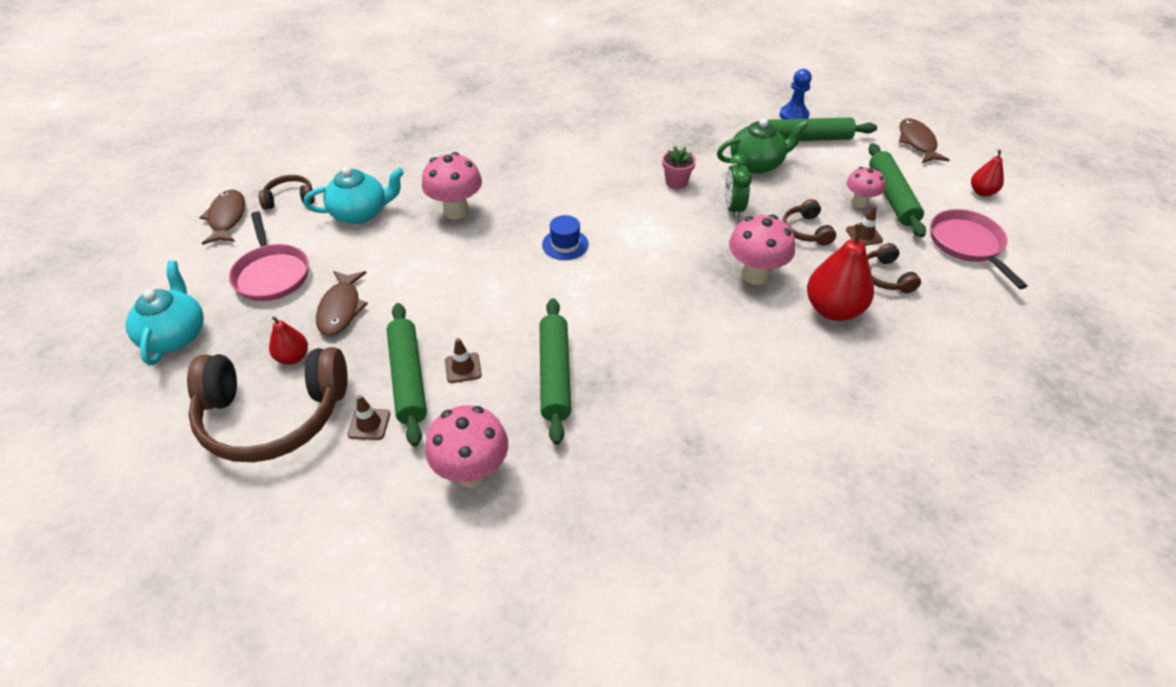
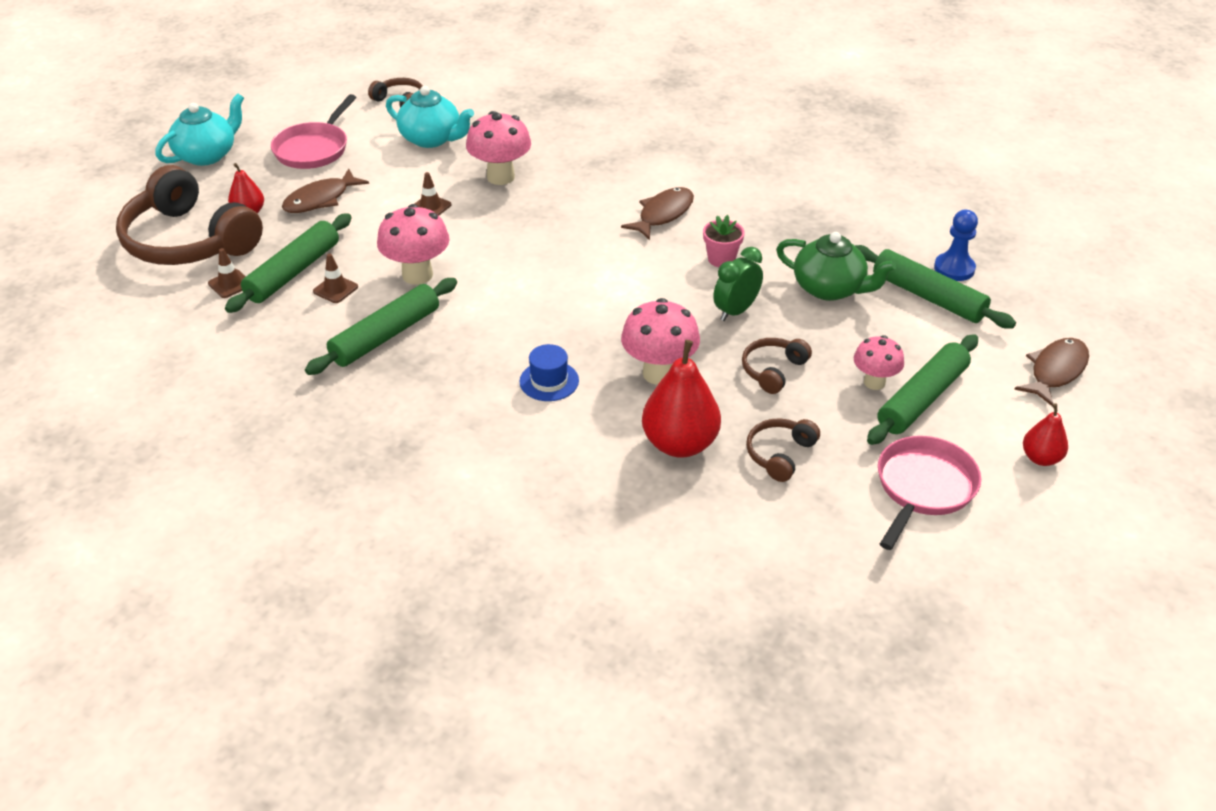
camera: 45 degrees right, 5 degrees down
(227, 218) = (342, 93): brown fish -> brown fish (663, 214)
(472, 473) = (242, 356): pink mushroom -> pink mushroom (417, 275)
(565, 244) = (542, 251): blue hat -> blue hat (549, 381)
(864, 235) = (825, 410): brown traffic cone -> brown traffic cone (430, 207)

